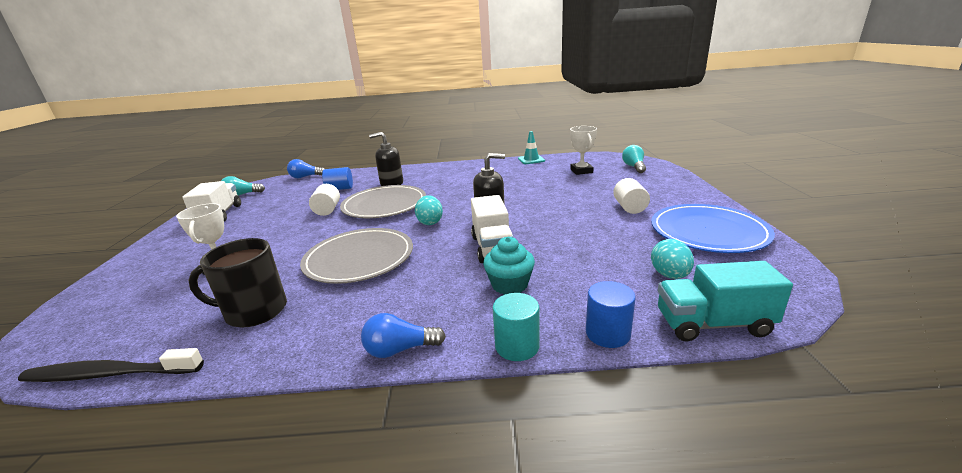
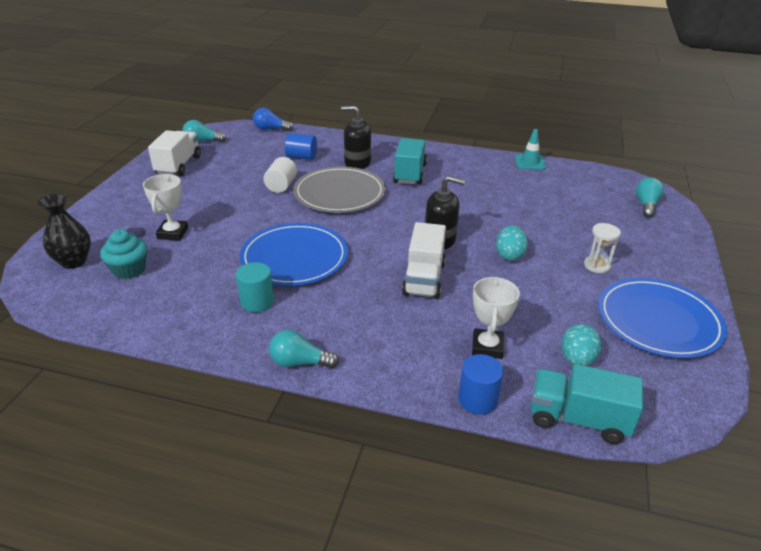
camera: 15 degrees right, 10 degrees up
(97, 317) = (73, 261): none -> black vase
(110, 374) = (84, 319): black toothbrush -> none
(255, 311) = (194, 291): black mug -> none
(359, 258) = (294, 258): grey plate -> blue plate
(400, 349) = (300, 362): blue light bulb -> turquoise light bulb
(430, 222) = (376, 229): turquoise egg -> turquoise egg (509, 255)
(440, 182) = (410, 173): none -> turquoise truck
(509, 285) = (419, 326): turquoise cupcake -> turquoise cupcake (129, 270)
(517, 346) = (395, 388): turquoise cylinder -> turquoise cylinder (257, 302)
(581, 171) = (578, 196): white trophy -> white trophy (487, 347)
(629, 208) = (597, 265): white cylinder -> white hourglass

